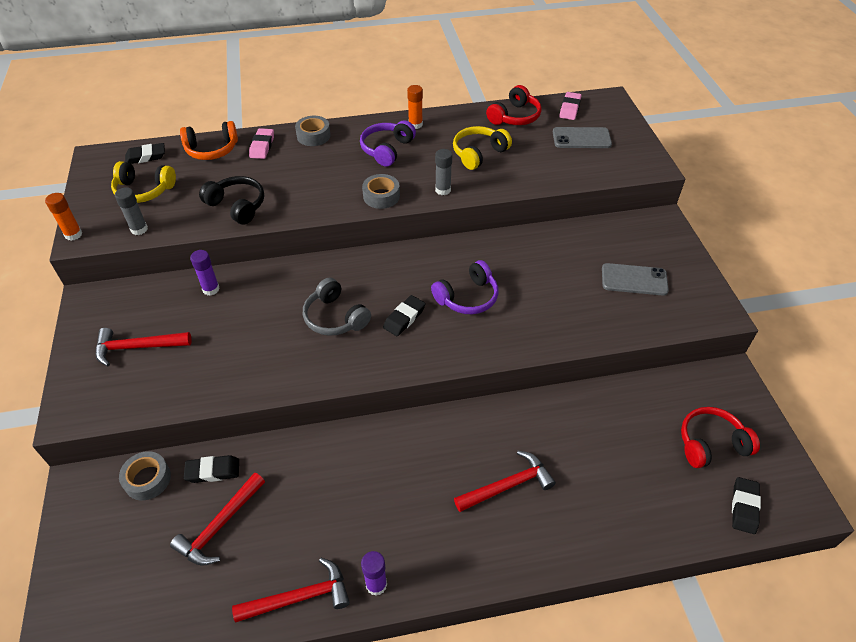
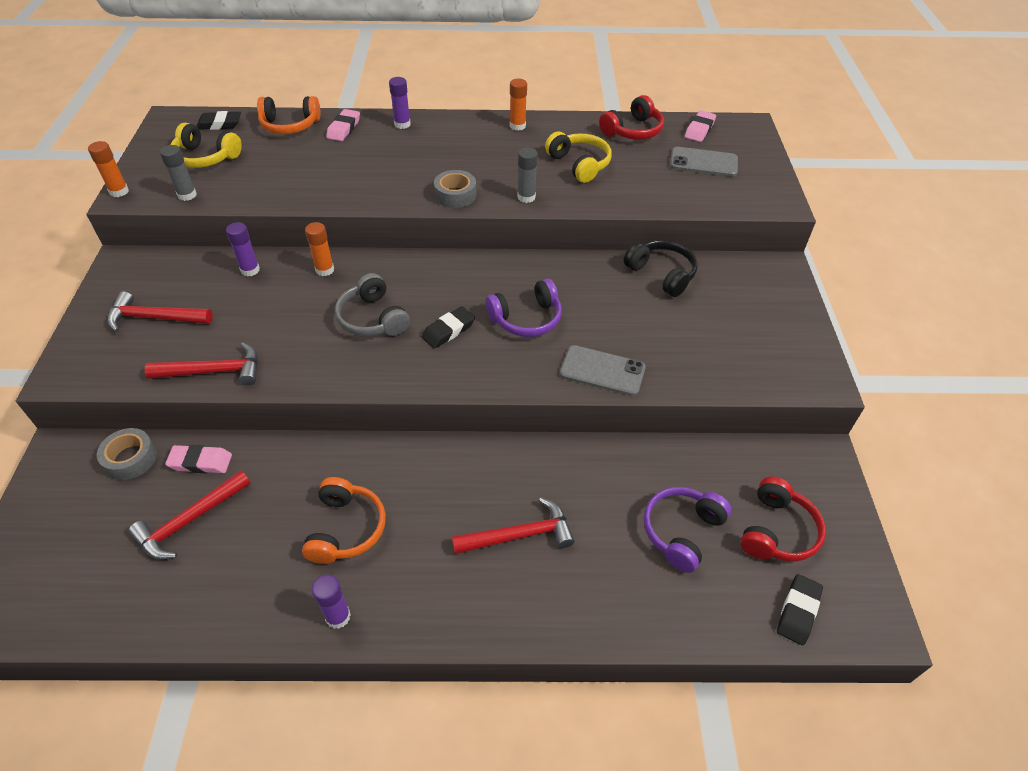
camera: 10 degrees right, 0 degrees up
(213, 471) = (200, 462): black eraser -> pink eraser
(237, 206) = (296, 185): black headphones -> black headphones (661, 274)
(278, 279) = (324, 270): none -> orange glue stick
(299, 597) = (250, 614): red hammer -> red hammer (214, 371)
(313, 136) = (402, 124): grey tape -> purple glue stick
(360, 507) = (346, 529): none -> orange headphones
(387, 149) = (477, 148): purple headphones -> purple headphones (682, 531)
(479, 154) = (579, 164): yellow headphones -> yellow headphones turned 90 degrees clockwise
(634, 280) = (727, 328): grey phone -> grey phone (602, 371)
(711, 444) = (777, 531): red headphones -> red headphones turned 120 degrees clockwise

